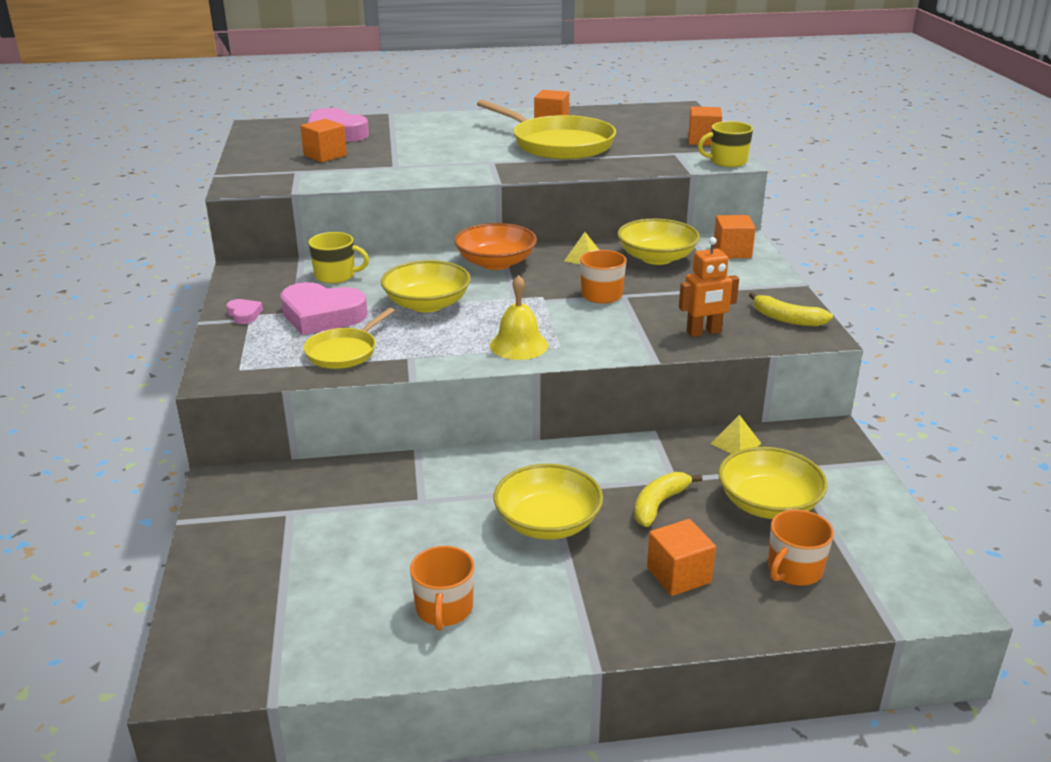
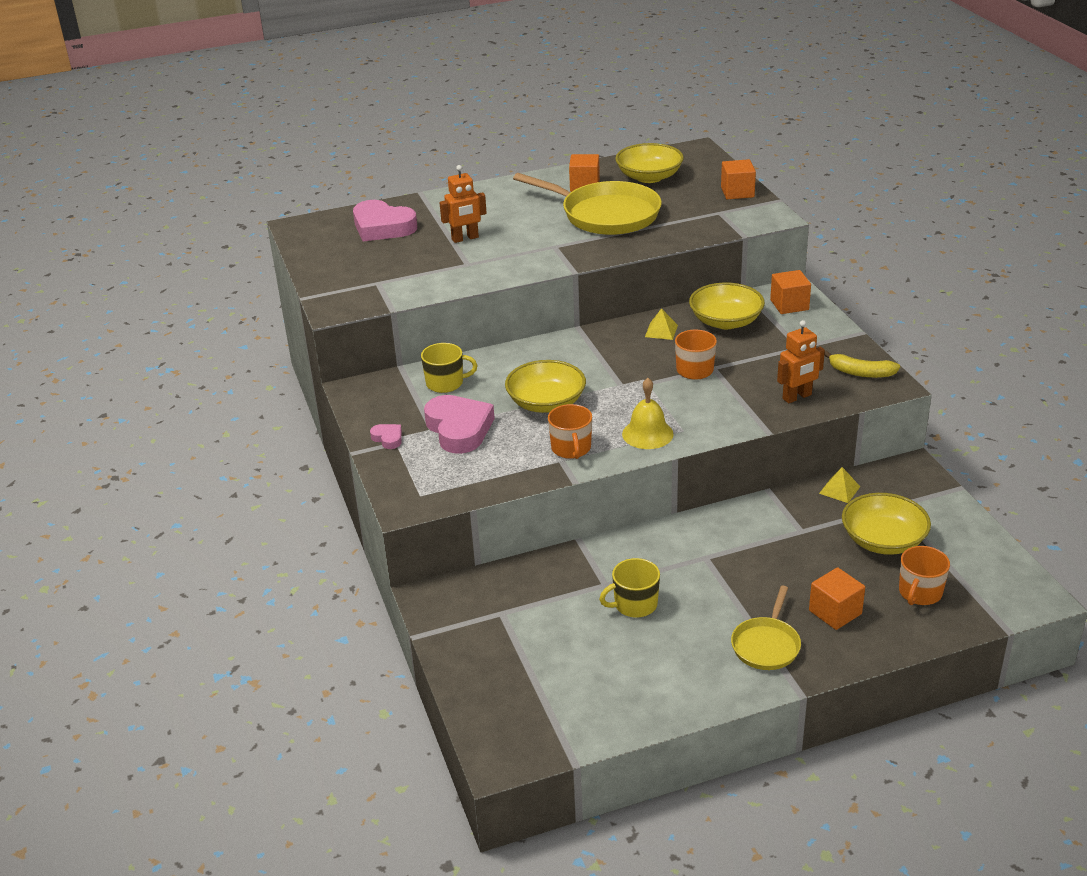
camera: 10 degrees left, 5 degrees up
(322, 315) = (459, 429): pink heart -> pink heart turned 120 degrees counterclockwise
(325, 155) = (391, 258): orange cube -> none
(344, 352) = (501, 464): yellow pan -> yellow pan (766, 645)
(407, 148) = (465, 238): none -> orange robot
(444, 609) = (668, 671): orange mug -> orange mug (571, 448)
(496, 263) = (584, 347): orange bowl -> none
(547, 522) = (716, 586): yellow bowl -> yellow bowl (649, 177)
(659, 504) = (798, 555): yellow banana -> none
(727, 161) = (769, 217): yellow mug -> yellow mug (634, 604)

